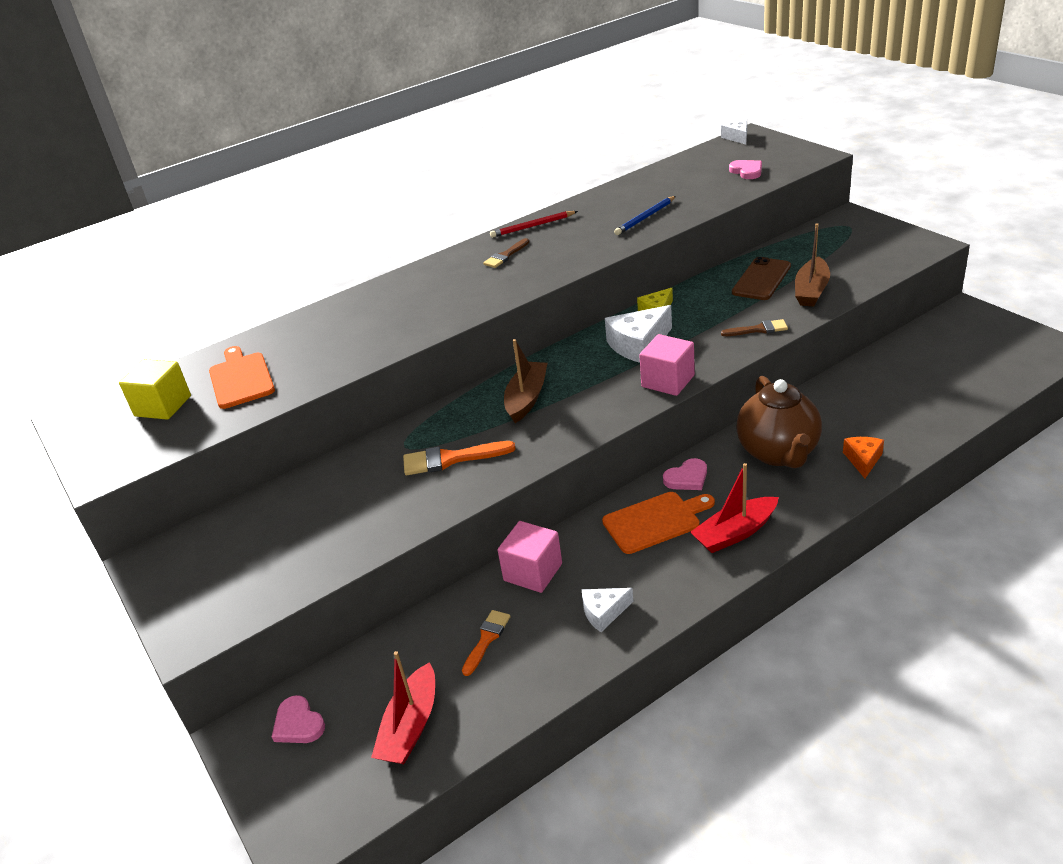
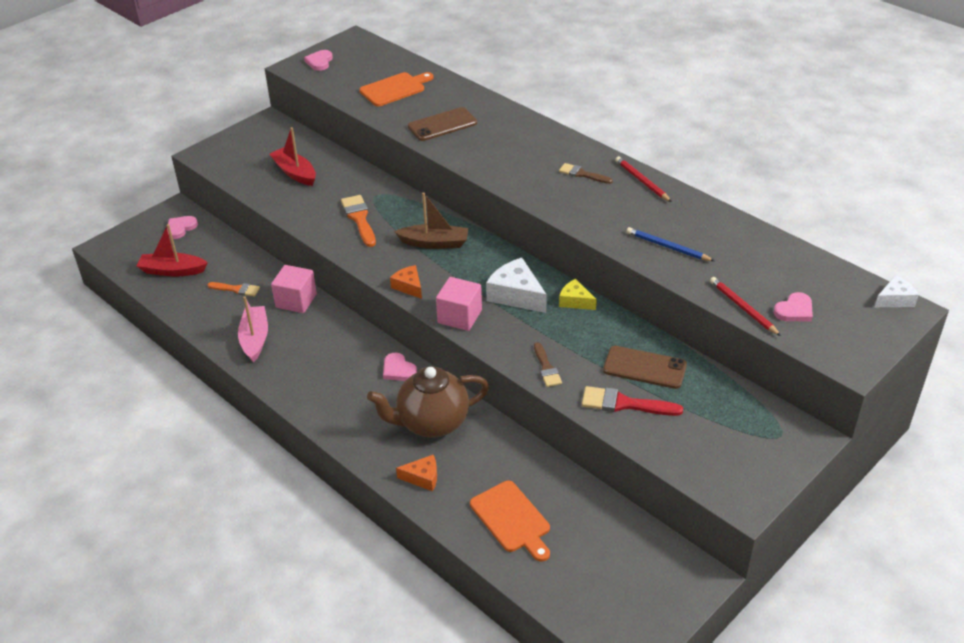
camera: 75 degrees right, 5 degrees up
(109, 449) = (319, 62): none -> pink heart
(163, 406) = (364, 68): yellow cube -> none
(354, 341) = (442, 125): none -> brown phone
(604, 612) = (255, 339): white cheese -> pink boat
(605, 417) = (409, 286): none -> orange cheese
(655, 521) = (346, 356): orange cutting board -> orange cutting board (512, 519)
(735, 533) = (331, 400): red boat -> red boat (295, 173)
(741, 190) = (743, 308): none -> red pencil
(811, 291) = (624, 404): brown boat -> red brush

